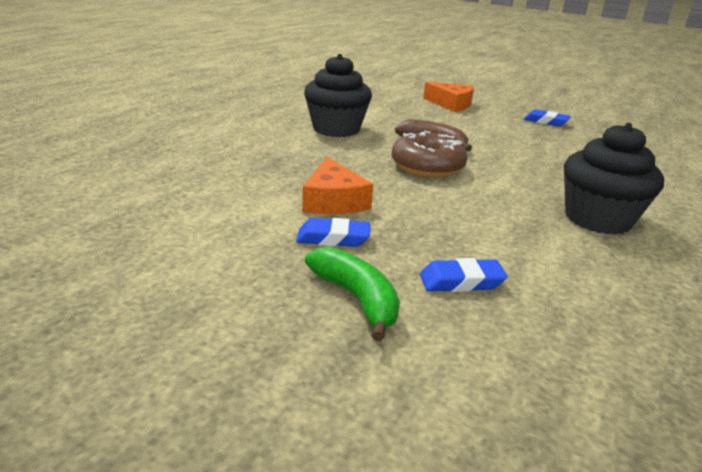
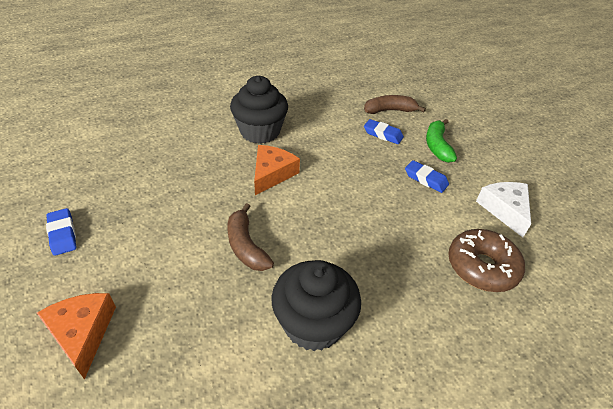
camera: 145 degrees left, 15 degrees up
(199, 238) = (504, 210): none -> white cheese
(333, 201) = (404, 208): orange cheese -> orange cheese (272, 174)
(427, 167) = (296, 215): brown donut -> brown donut (481, 267)
(516, 343) = (389, 110): none -> brown banana

